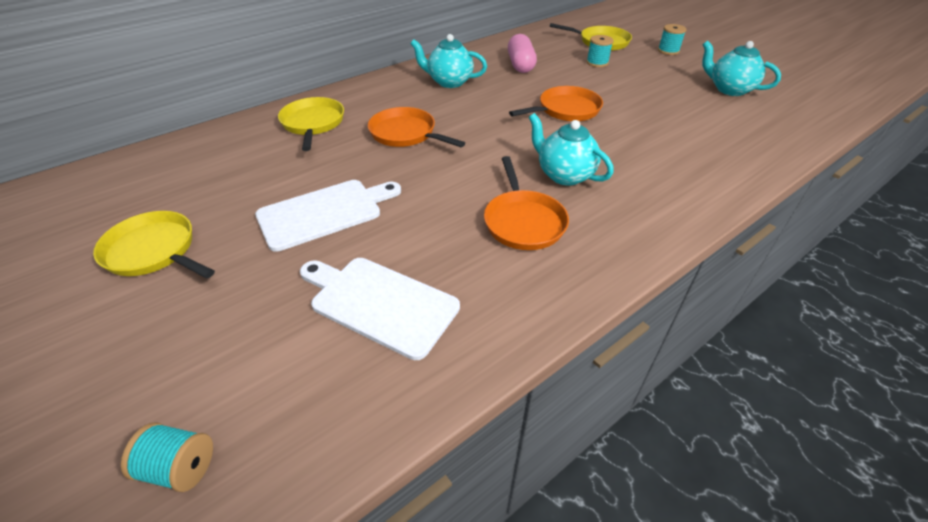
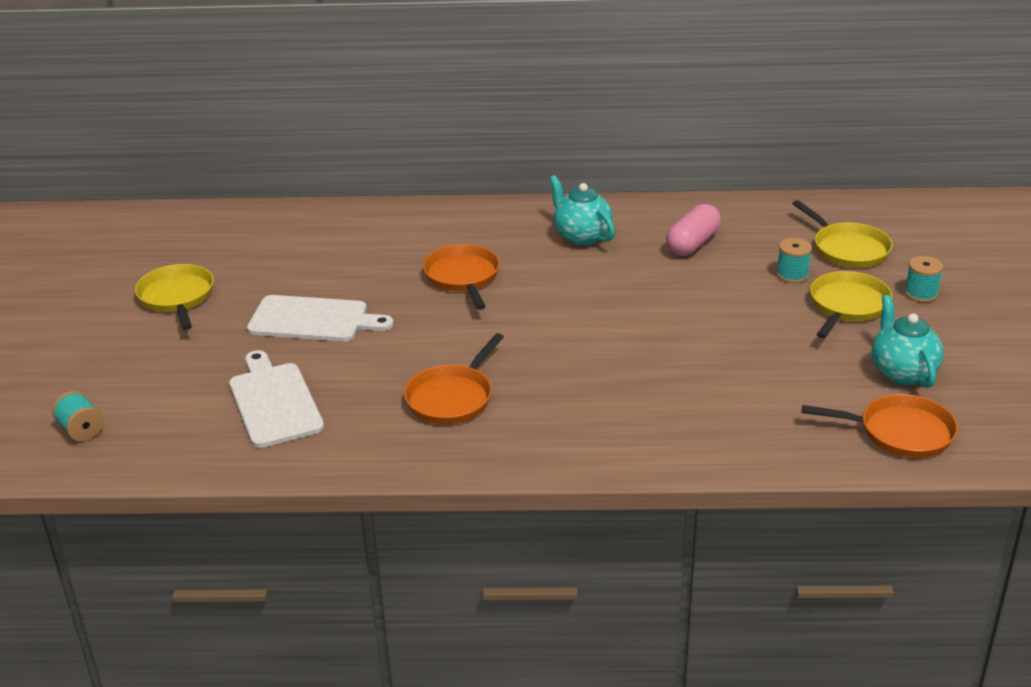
camera: 40 degrees right, 10 degrees down
(313, 124) = (396, 234): yellow pan -> yellow pan (847, 306)
(564, 175) = (548, 377): turquoise teapot -> none
(566, 110) = (656, 316): orange pan -> orange pan (900, 432)

